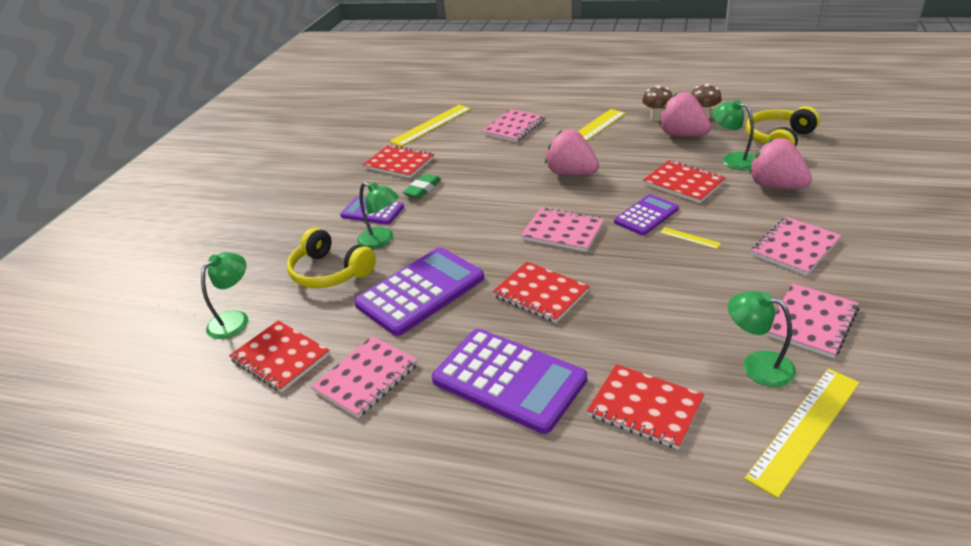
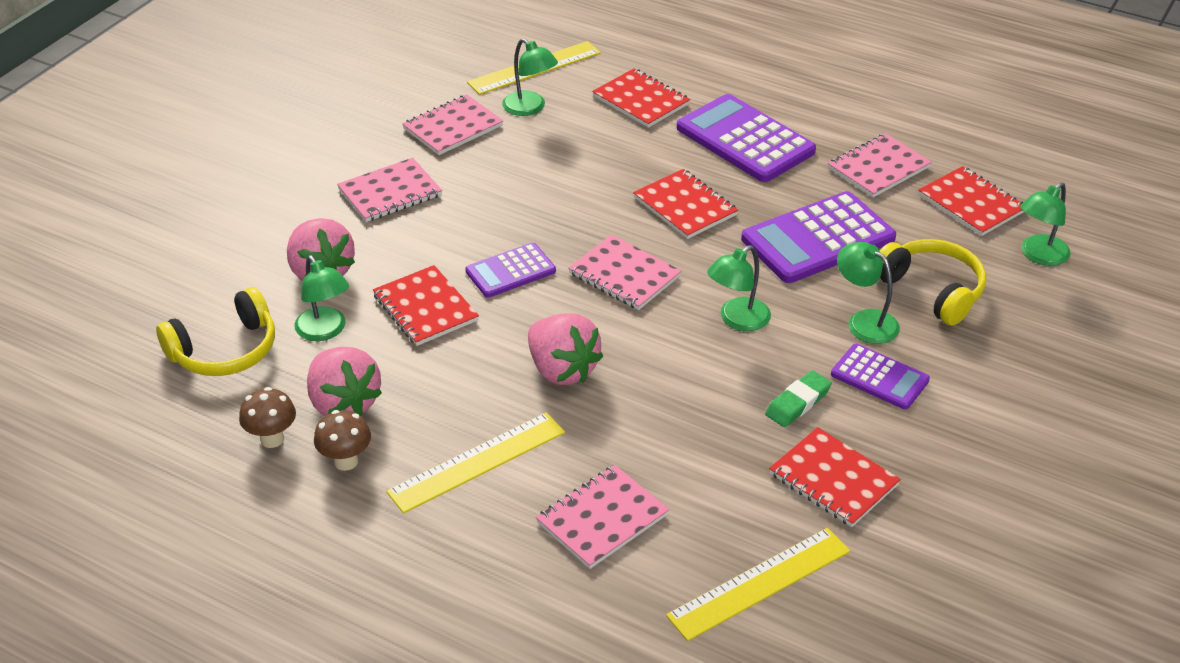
camera: 170 degrees left, 5 degrees up
(471, 222) = (737, 320): none -> green lamp
(689, 238) = (485, 230): yellow ruler -> none

